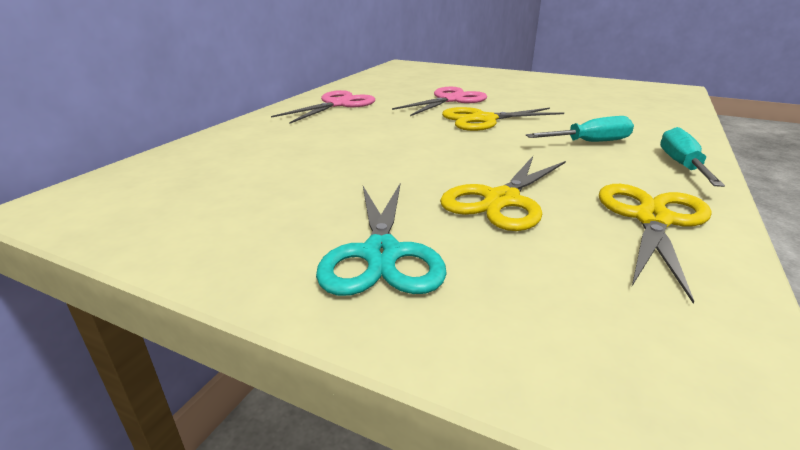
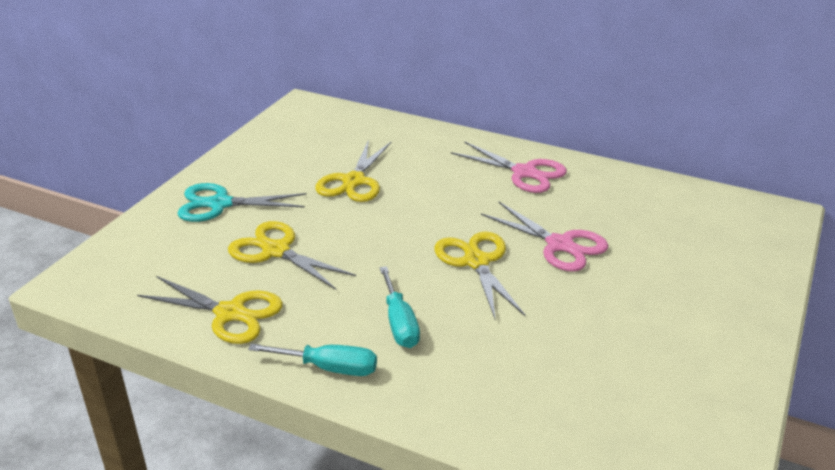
camera: 90 degrees right, 5 degrees up
(333, 164) = (354, 181): none -> yellow scissors

